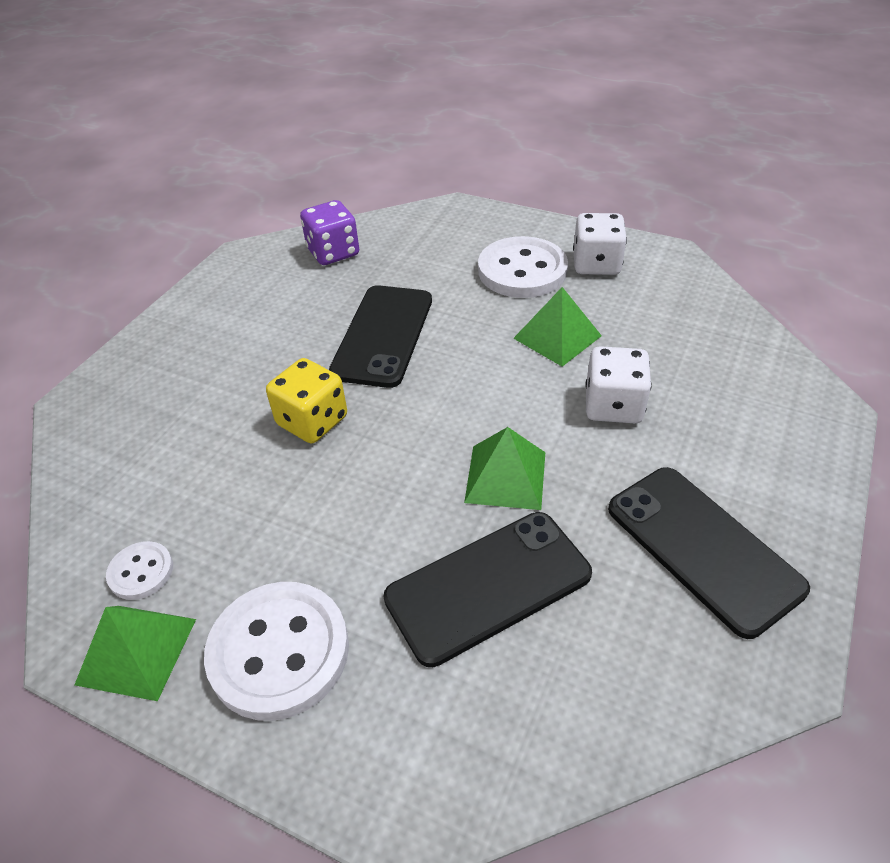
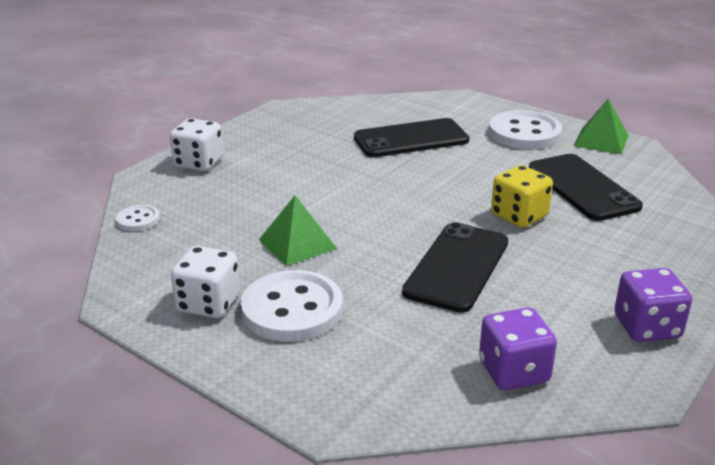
camera: 170 degrees left, 15 degrees down
(141, 572) = (615, 163): white button -> white button (138, 220)
(215, 302) = (647, 327): none -> purple dice
(505, 476) = (383, 173): green pyramid -> none
(613, 406) = (287, 196): white dice -> white dice (199, 163)
(703, 547) = (287, 138): black phone -> black phone (582, 187)

